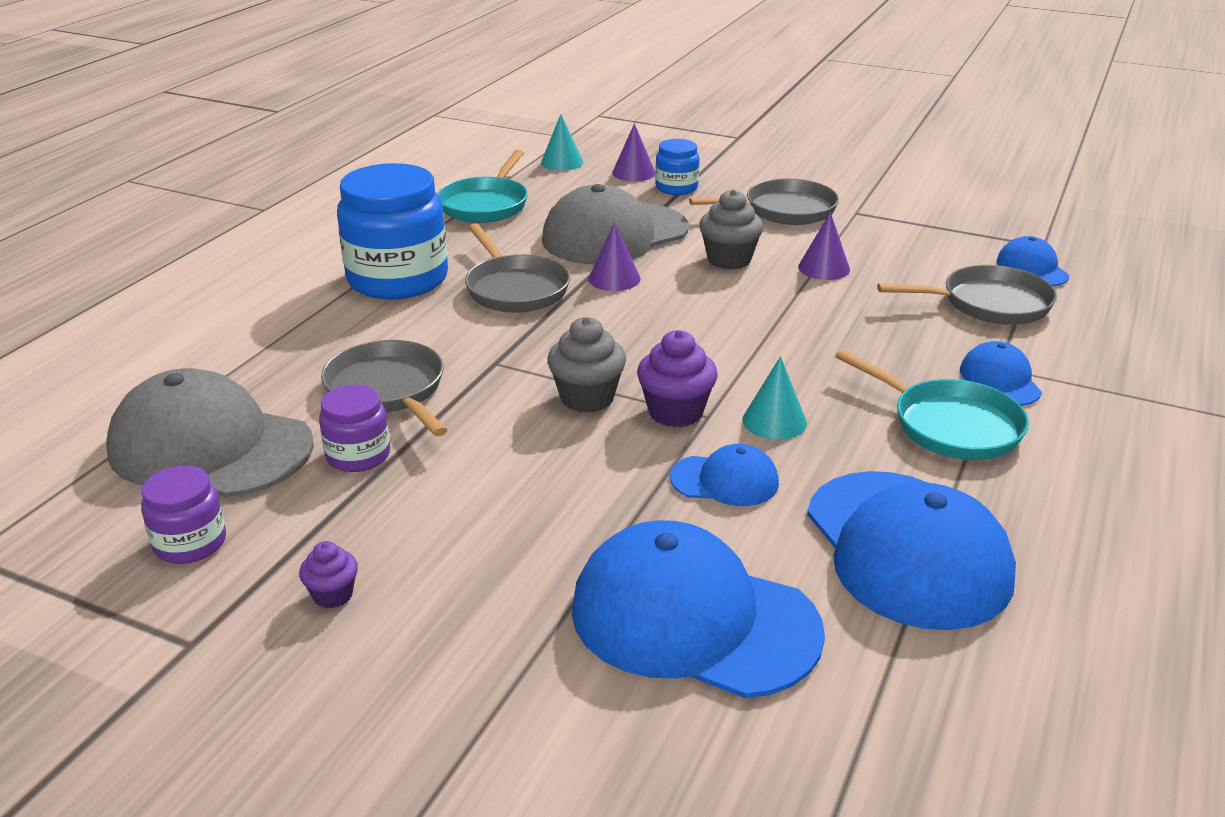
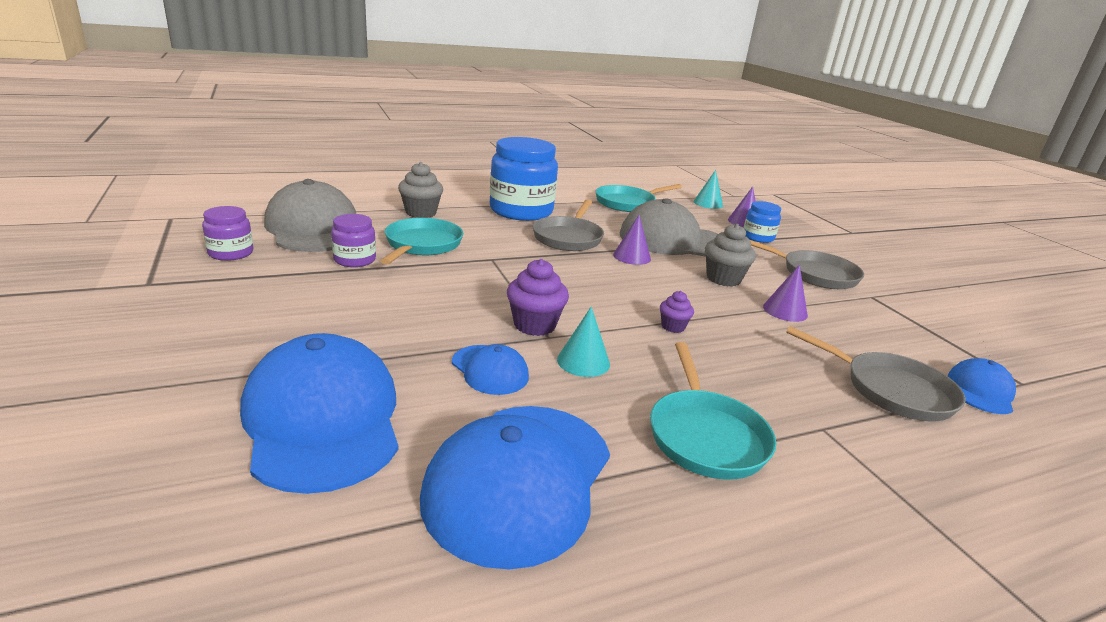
camera: 40 degrees right, 5 degrees down
(333, 595) = (224, 300): purple cupcake -> purple cupcake (673, 327)
(388, 391) = (422, 245): grey pan -> turquoise pan
(587, 398) = (502, 294): grey cupcake -> grey cupcake (421, 213)
(1000, 380) = (807, 436): blue cap -> none

